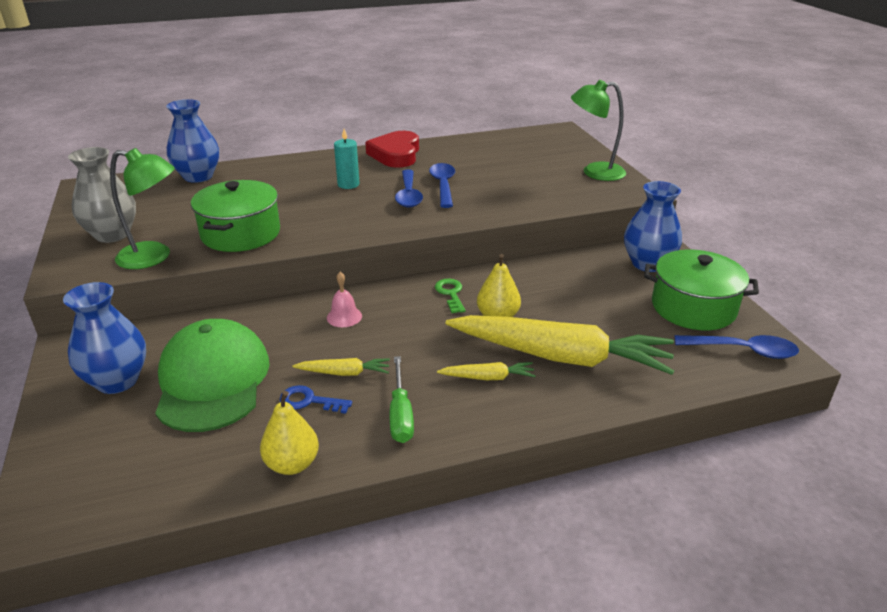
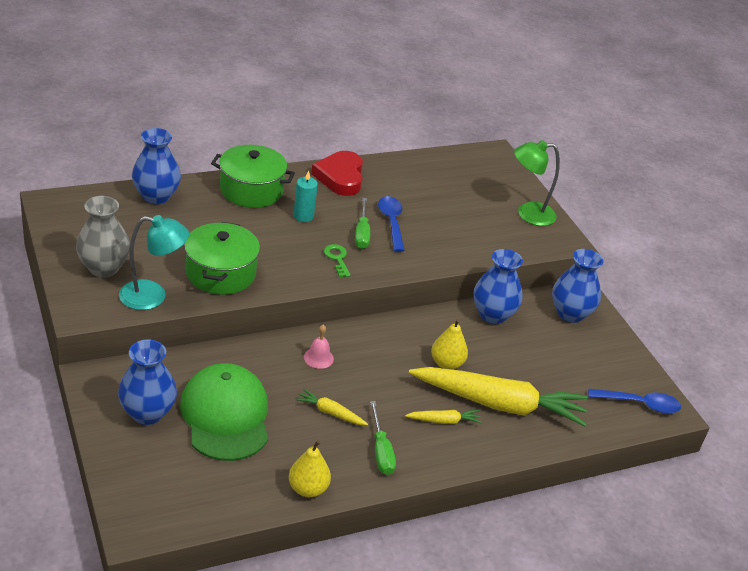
camera: 10 degrees left, 5 degrees up
(154, 257) = (152, 296): green lamp -> turquoise lamp
(309, 401) = (308, 437): blue key -> none
(344, 373) = (330, 412): yellow carrot -> yellow carrot turned 150 degrees counterclockwise
(408, 195) = (362, 233): blue spoon -> green screwdriver
(450, 293) = (405, 338): green key -> green key (337, 258)
(556, 268) = (492, 315): none -> blue vase
(693, 307) = (605, 361): green pot -> green pot (251, 190)

